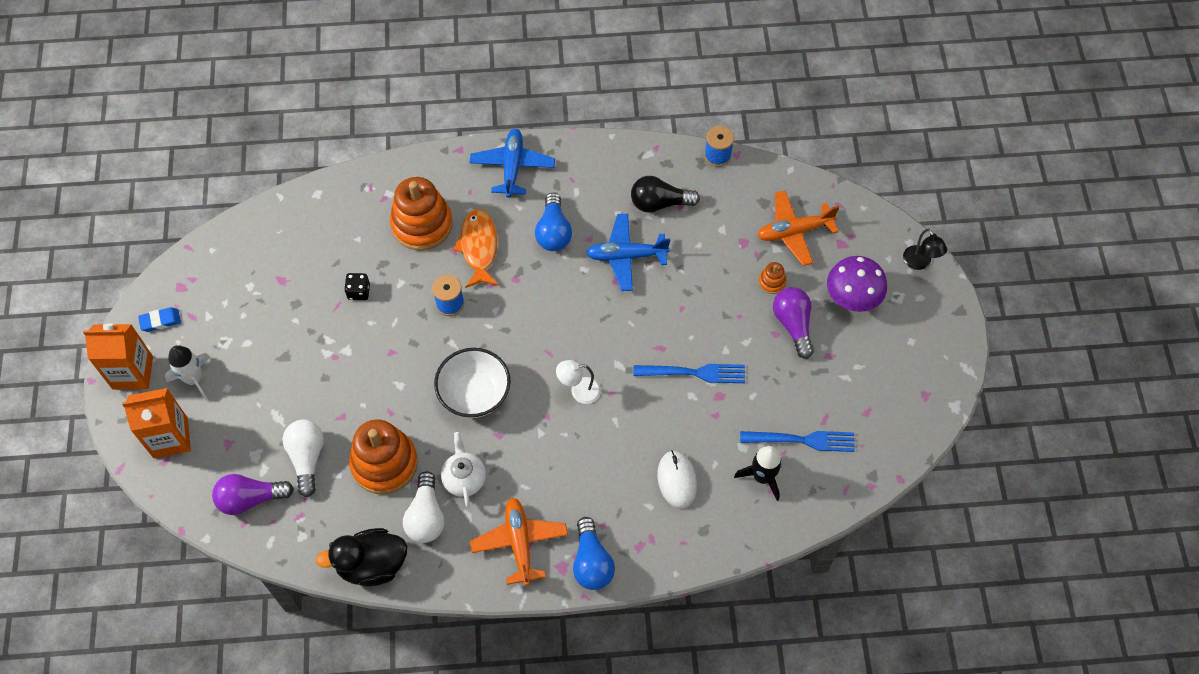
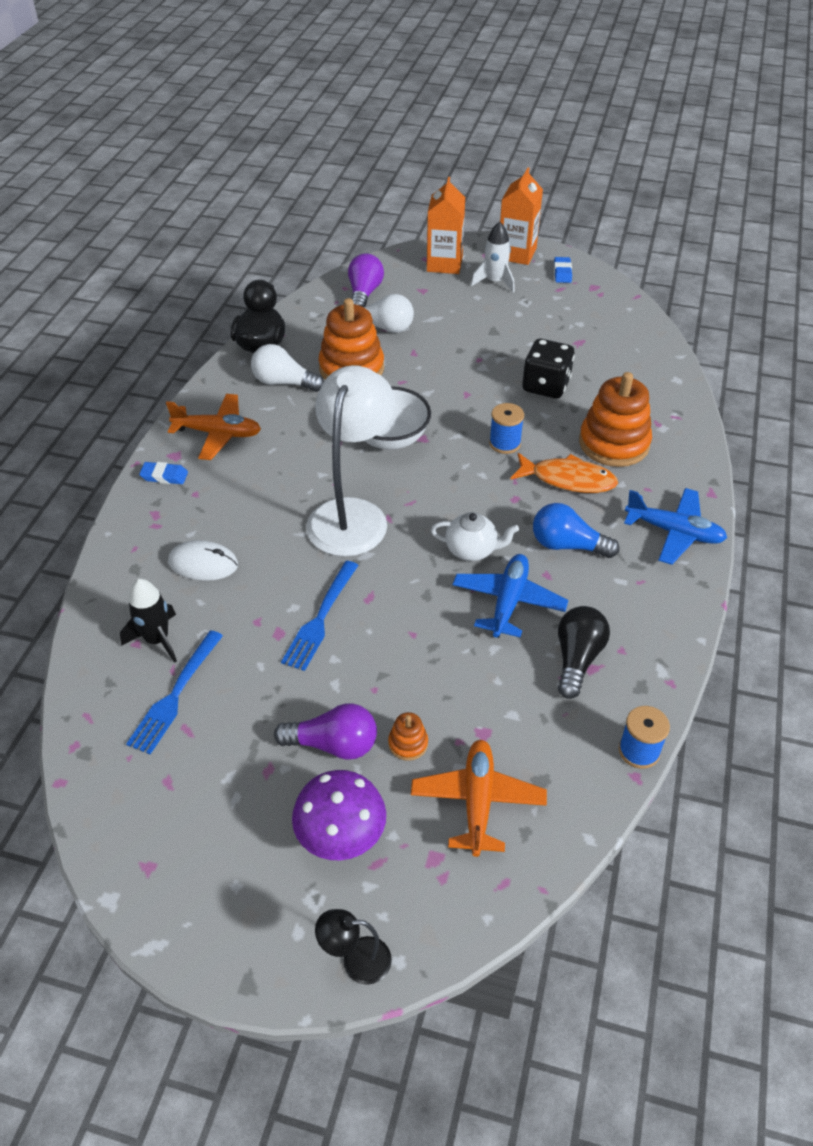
camera: 110 degrees right, 15 degrees down
(359, 292) = (545, 386): black dice -> black dice, size x1.83
(464, 478) = (305, 413): white teapot -> white teapot (472, 550)
(579, 391) = (352, 514): white lamp -> white lamp, size x2.34
(591, 562) = (164, 476): blue light bulb -> blue eraser

